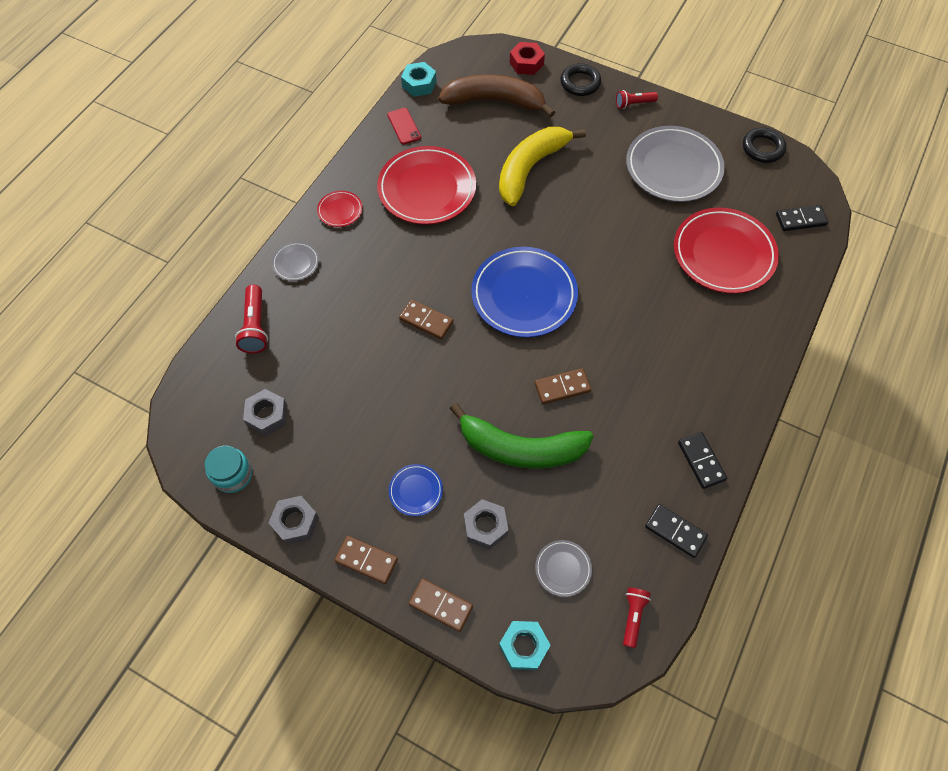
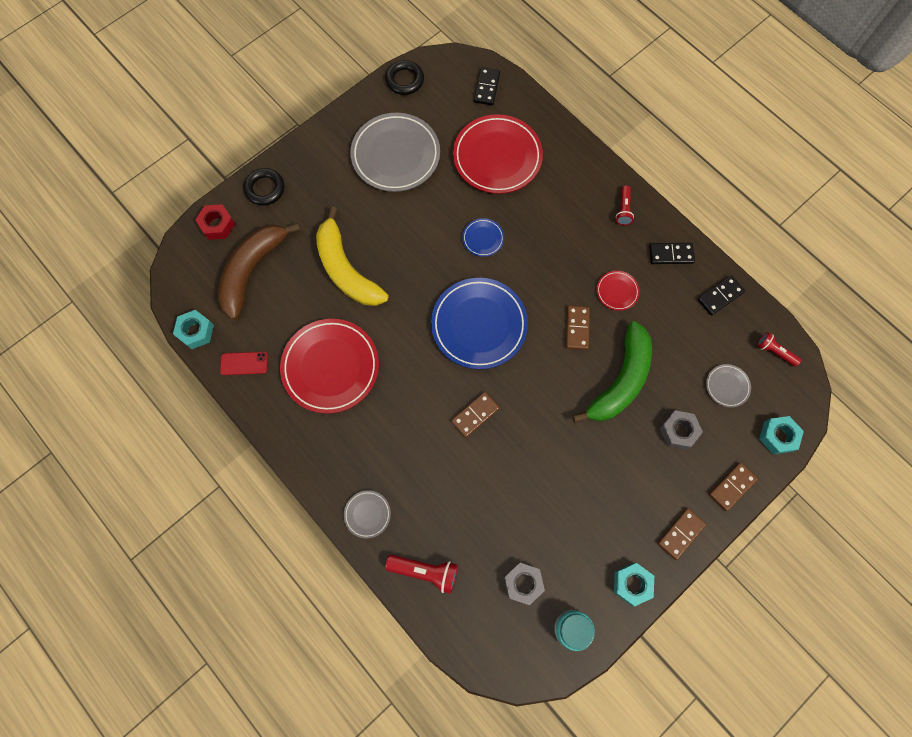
camera: 70 degrees left, 10 degrees up
(295, 522) = (631, 584): grey nut -> turquoise nut
(340, 210) = (322, 455): red plate -> red plate (617, 291)
(416, 491) = (632, 475): blue plate -> blue plate (483, 238)
(634, 104) = (311, 155): red flashlight -> red flashlight (623, 209)

